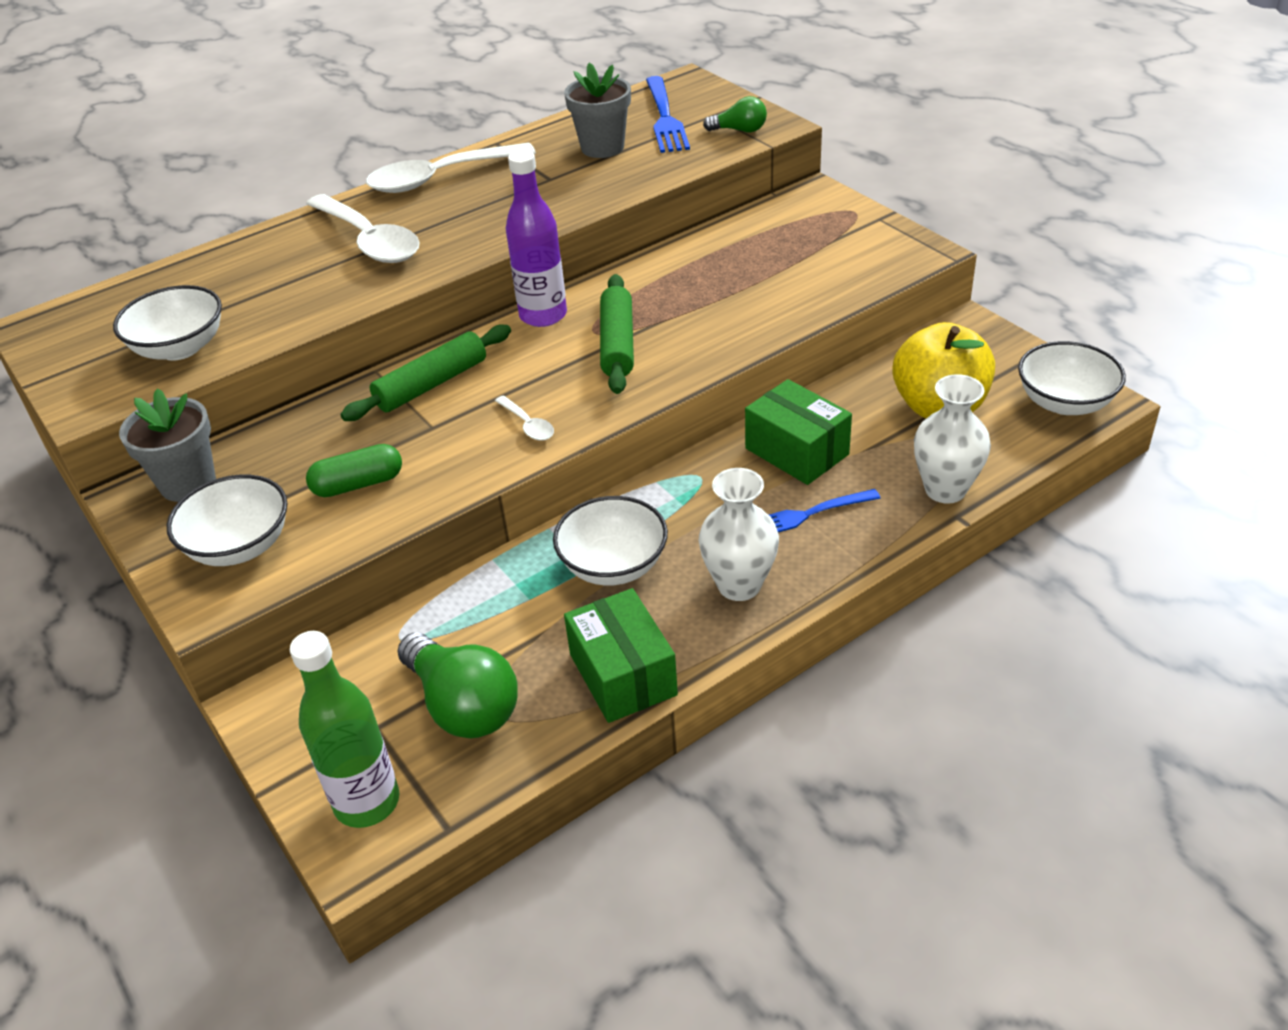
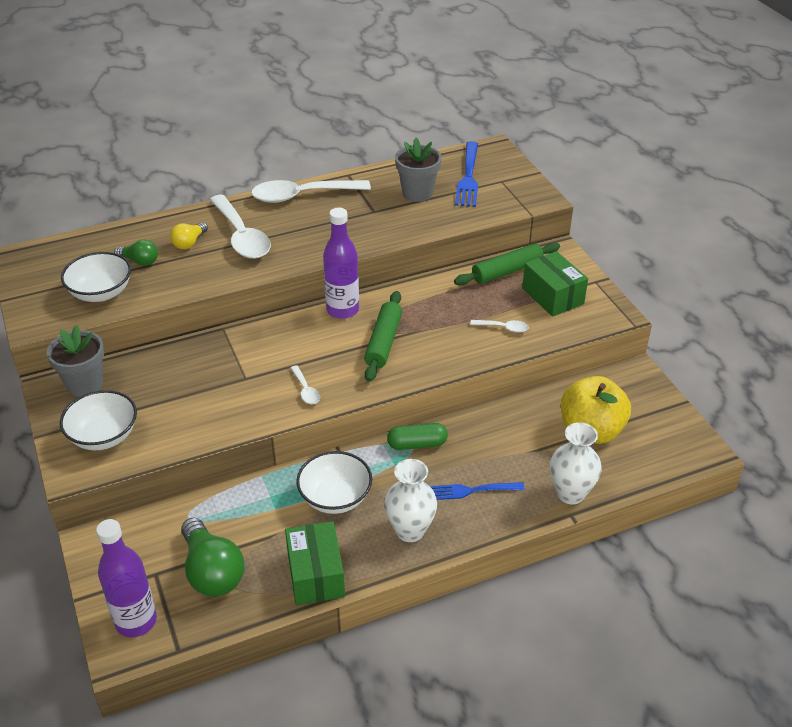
camera: 10 degrees right, 0 degrees up
(294, 262) = (189, 243): none -> yellow light bulb
(358, 484) = (187, 409): green capsule -> green capsule (417, 444)
(367, 802) = (136, 621): green bottle -> purple bottle
(431, 384) = (254, 346): green rolling pin -> green rolling pin (507, 271)
(740, 130) = (515, 198): green light bulb -> green light bulb (140, 261)
(778, 295) = (503, 328): none -> white spoon
(797, 451) = (482, 442): green box -> green box (552, 296)
(1064, 402) = (678, 447): white bowl -> none

